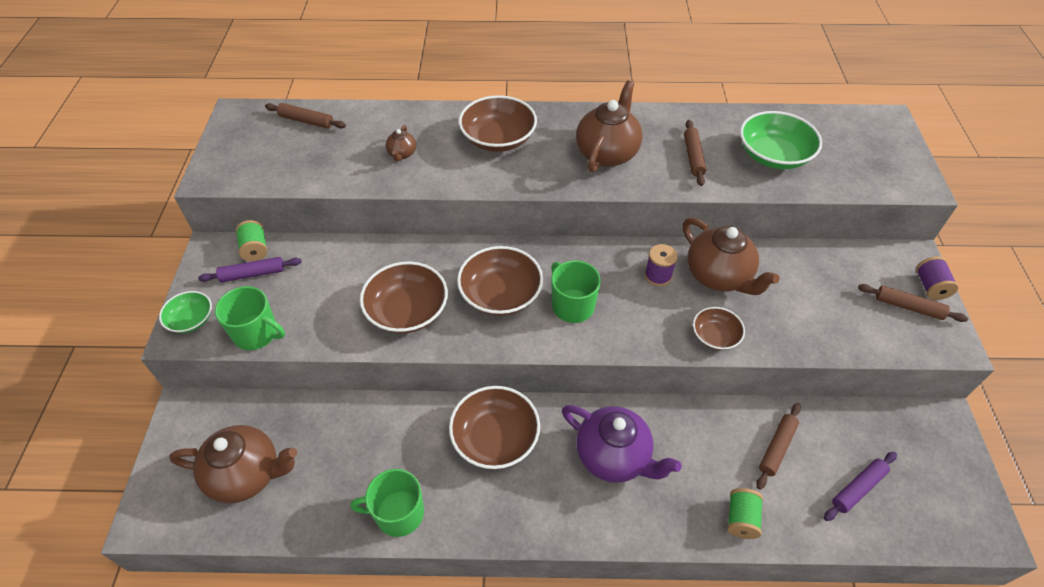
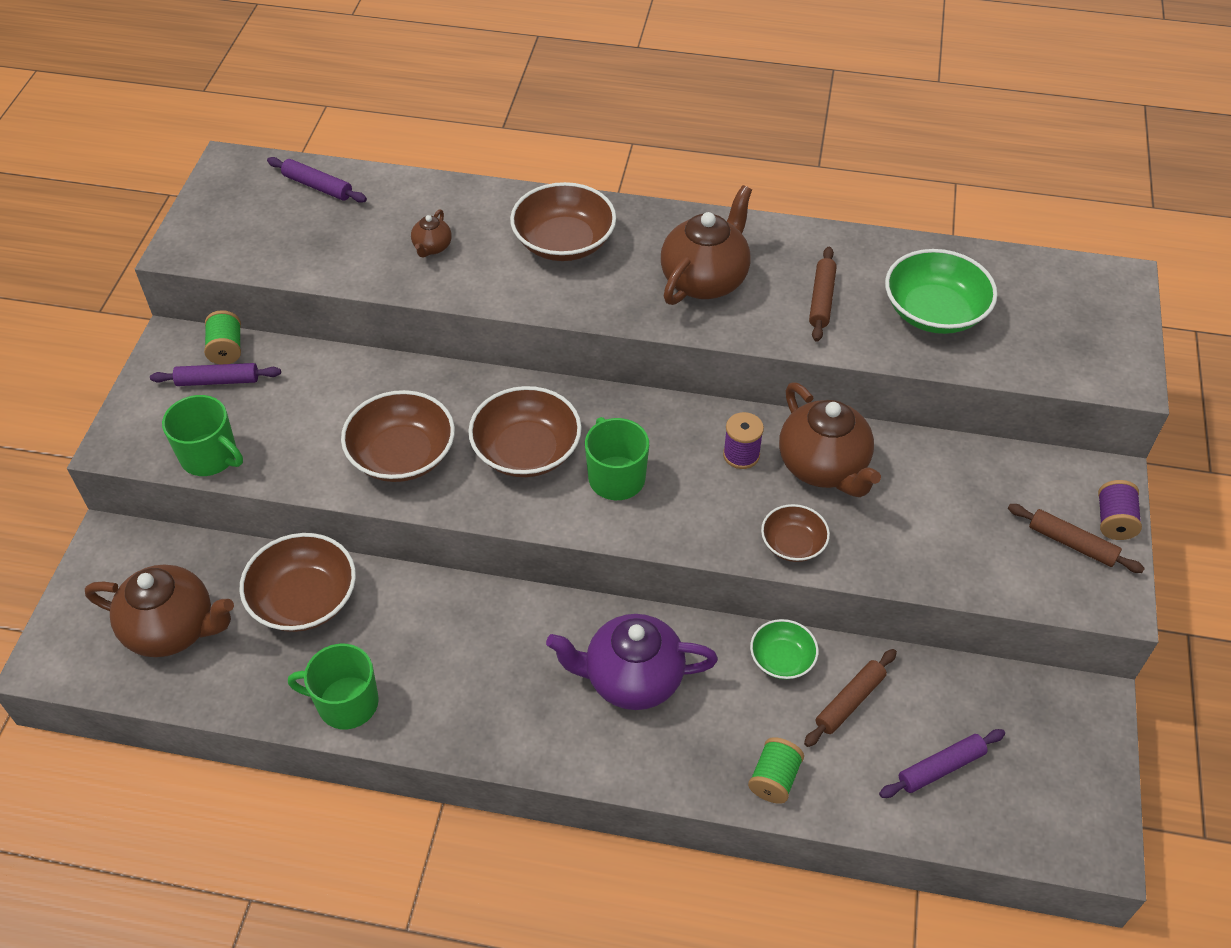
camera: 10 degrees right, 0 degrees up
(191, 320) = (133, 428): green bowl -> green bowl (782, 659)
(306, 121) = (317, 186): brown rolling pin -> purple rolling pin
(495, 438) = (486, 633): brown bowl -> brown bowl (304, 599)
(613, 456) = (632, 679): purple teapot -> purple teapot turned 135 degrees clockwise

